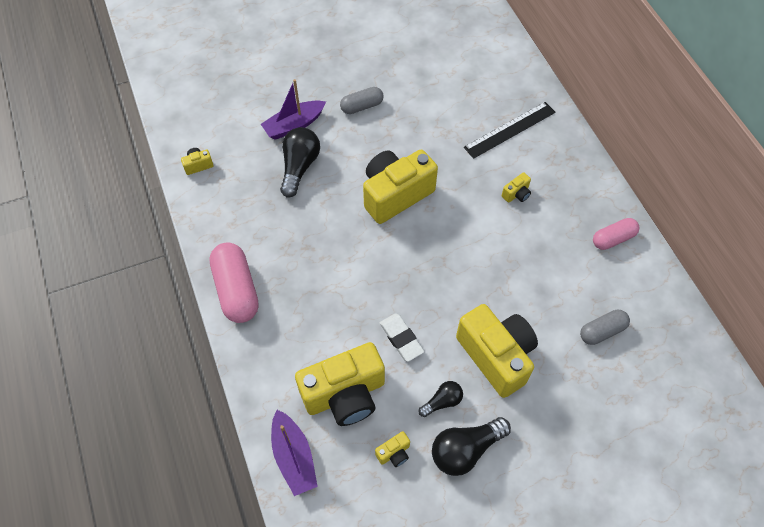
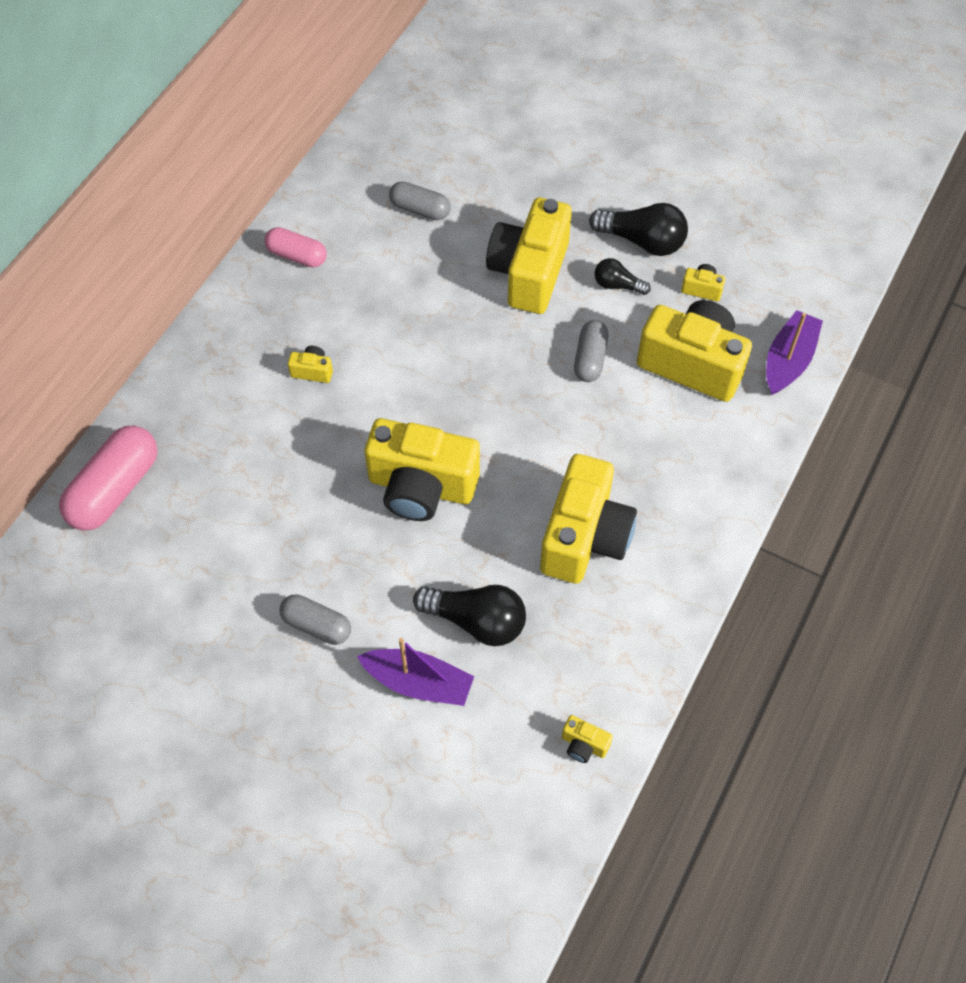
camera: 130 degrees left, 0 degrees up
(236, 290) = (692, 549): pink capsule -> pink capsule (115, 489)
(294, 245) = (584, 537): none -> yellow camera
(299, 167) = (476, 621): black light bulb -> black light bulb turned 135 degrees counterclockwise
(401, 339) = (590, 358): white eraser -> grey capsule
(510, 130) = (217, 435): black ruler -> none

